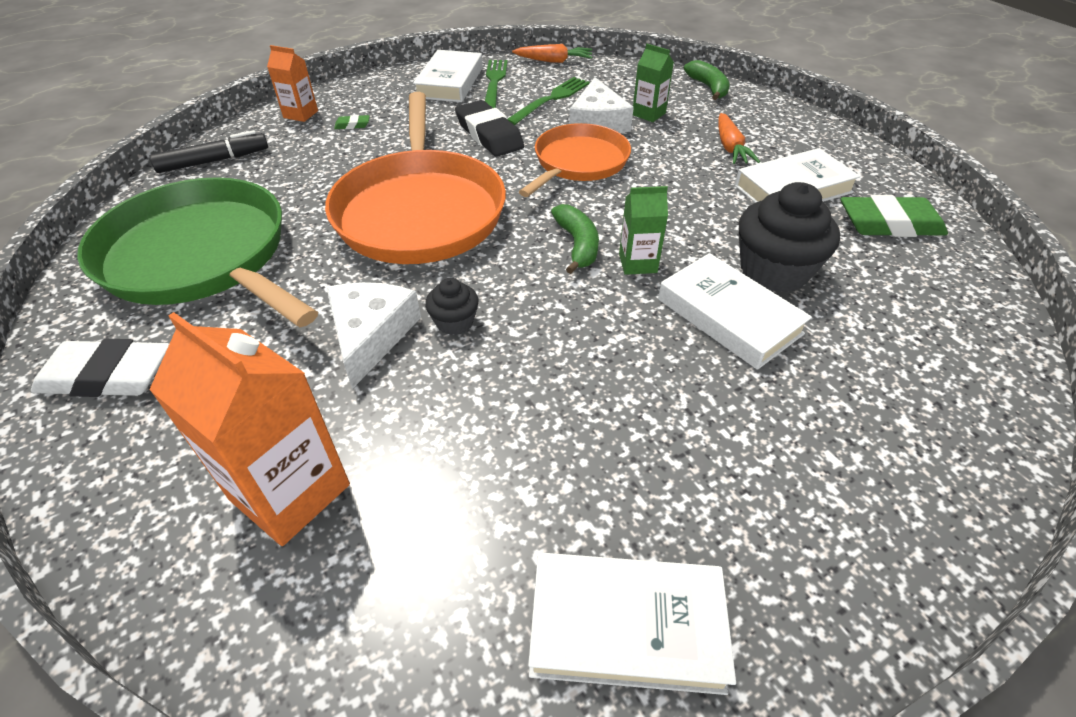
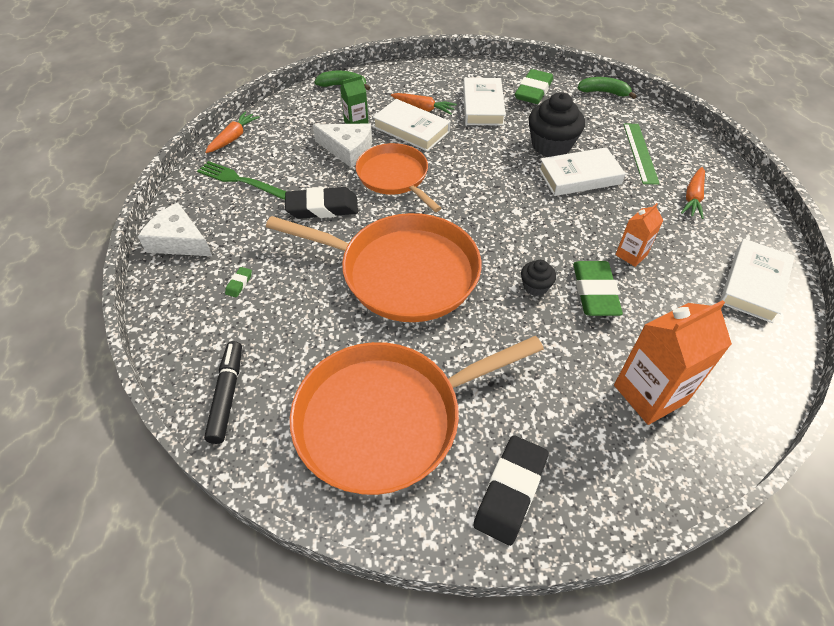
camera: 65 degrees left, 5 degrees up
(108, 376) = (510, 491): white eraser -> black eraser
(202, 257) = (386, 418): green pan -> orange pan
(300, 114) = (186, 316): orange carton -> orange carton (631, 255)
(371, 335) = (530, 330): white cheese -> white cheese (179, 241)
(450, 82) = (214, 205): white book -> white book (411, 129)
(475, 386) = (594, 292): none -> green eraser
(551, 99) = (295, 160): green fork -> none
(577, 245) = (487, 209): green banana -> green banana (603, 92)
(637, 263) = (518, 191): green carton -> none
(811, 480) = (692, 198): none -> orange carrot
(869, 378) = (640, 153): none -> green ruler

